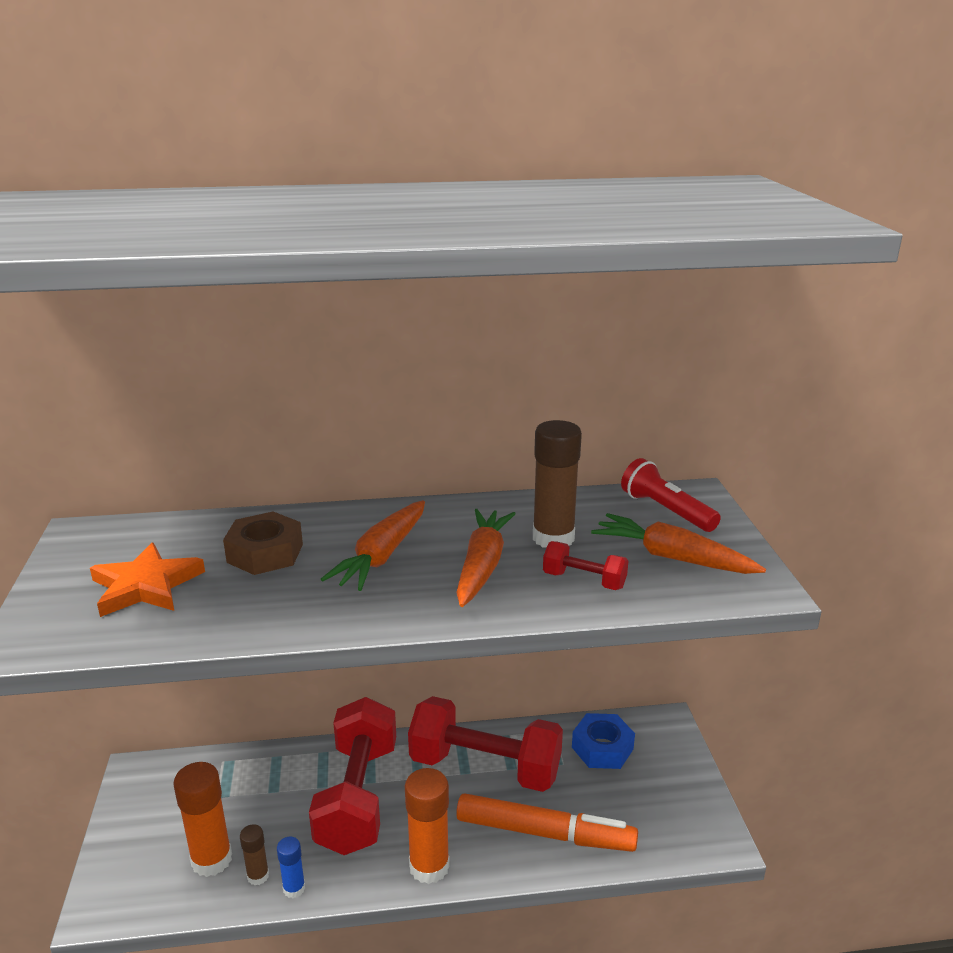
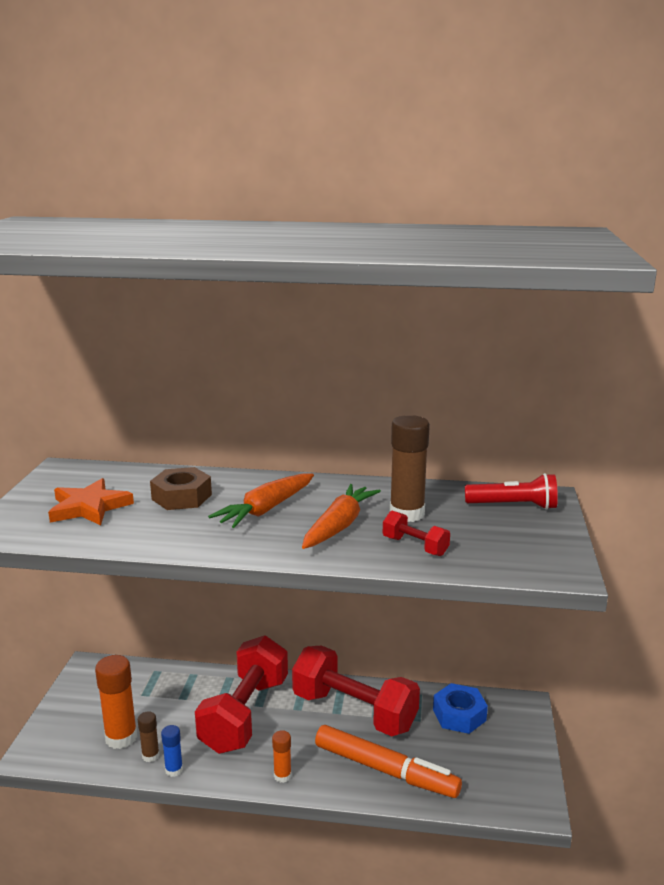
camera: 15 degrees right, 5 degrees down
(429, 866) = (282, 776): orange glue stick -> orange glue stick, size x0.53
(666, 511) = (513, 506): red flashlight -> red flashlight turned 120 degrees clockwise
(673, 558) = (499, 540): orange carrot -> none

